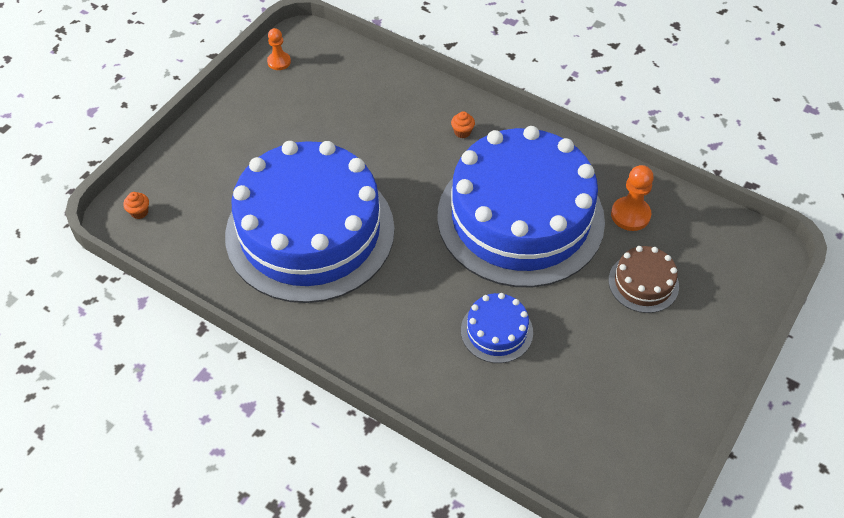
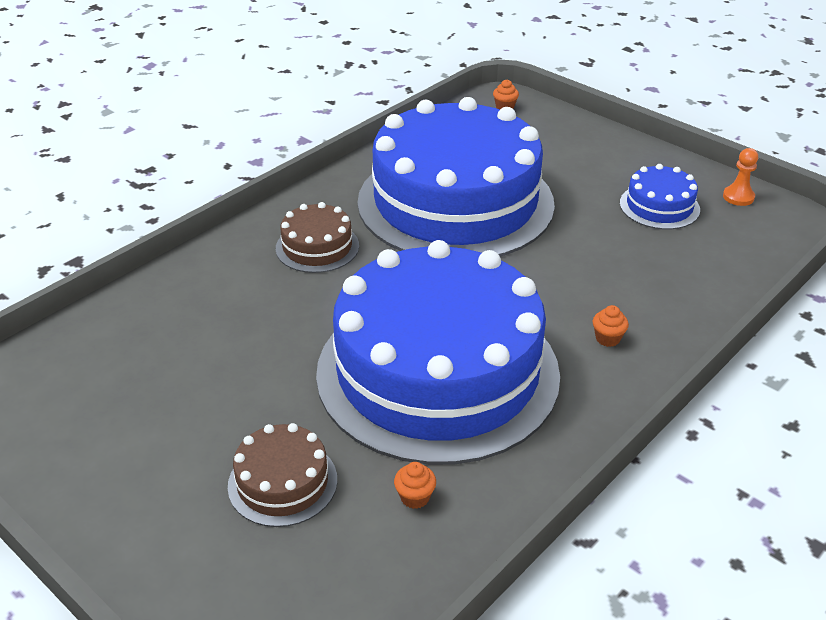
camera: 100 degrees right, 15 degrees down
(392, 318) = (317, 247): none -> brown cake
(496, 331) = (265, 323): blue cake -> blue cake (659, 206)
(630, 215) = (415, 497): orange pawn -> orange cupcake

